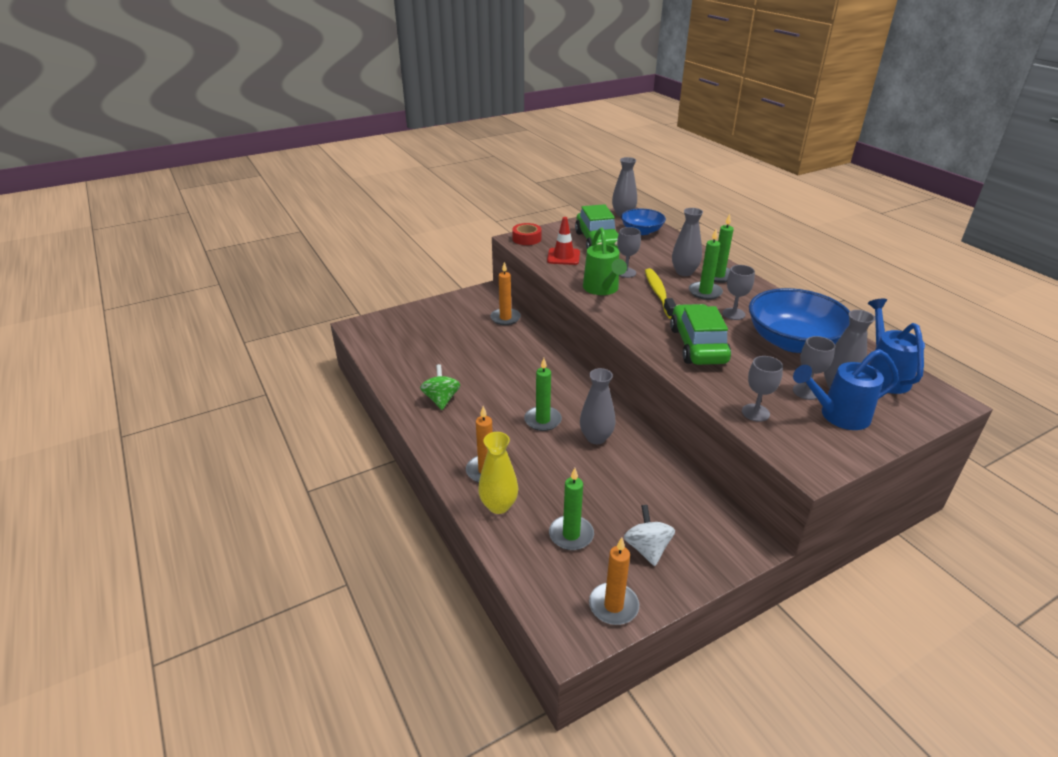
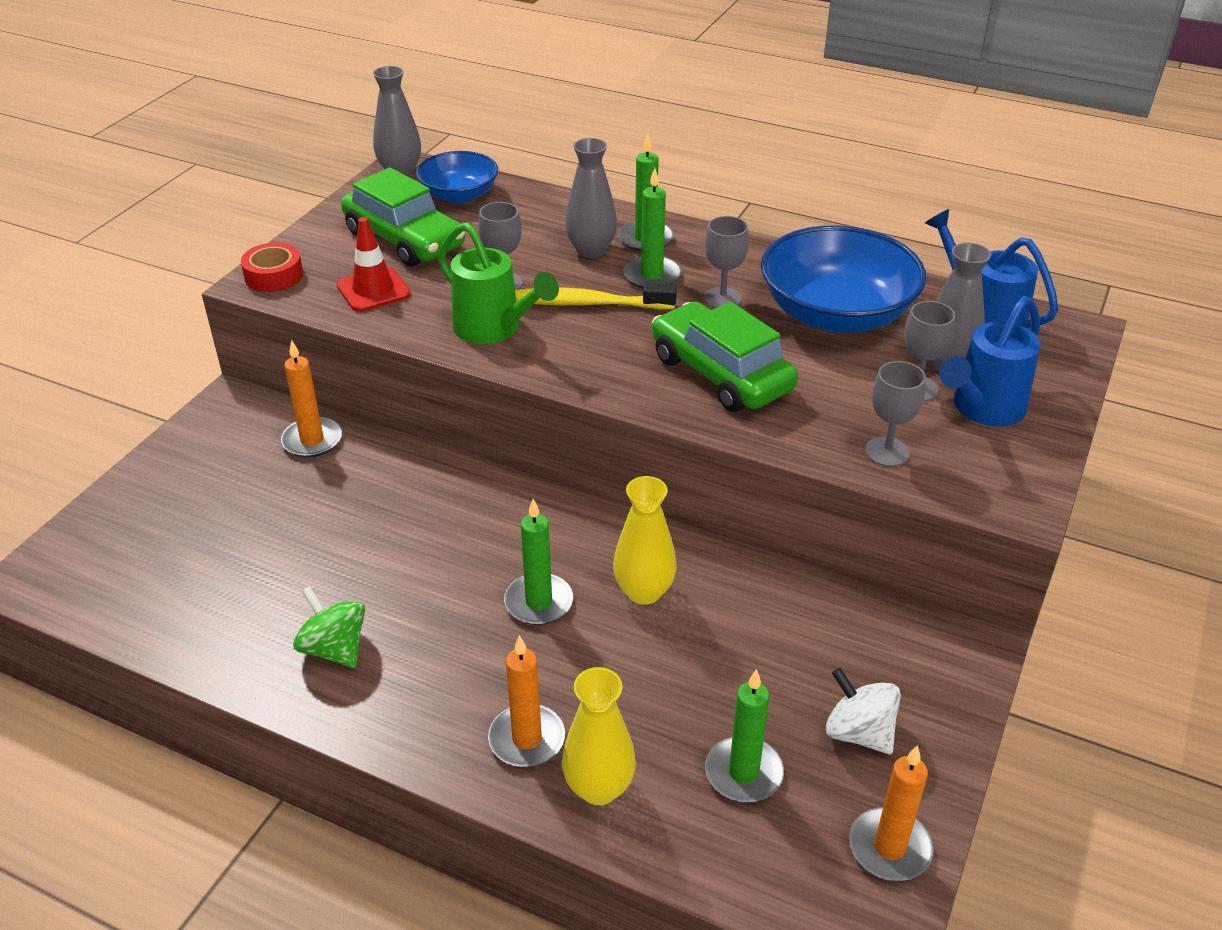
camera: 35 degrees left, 5 degrees up
(596, 437) = (644, 591): grey vase -> yellow vase
(658, 293) = (587, 304): yellow toothbrush -> yellow toothbrush turned 45 degrees counterclockwise

